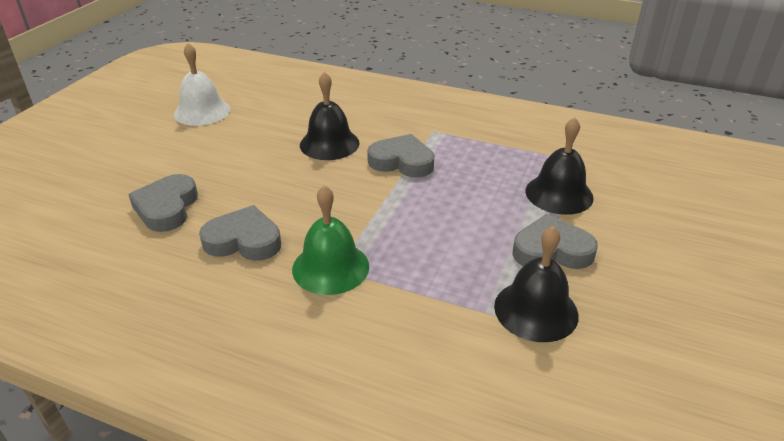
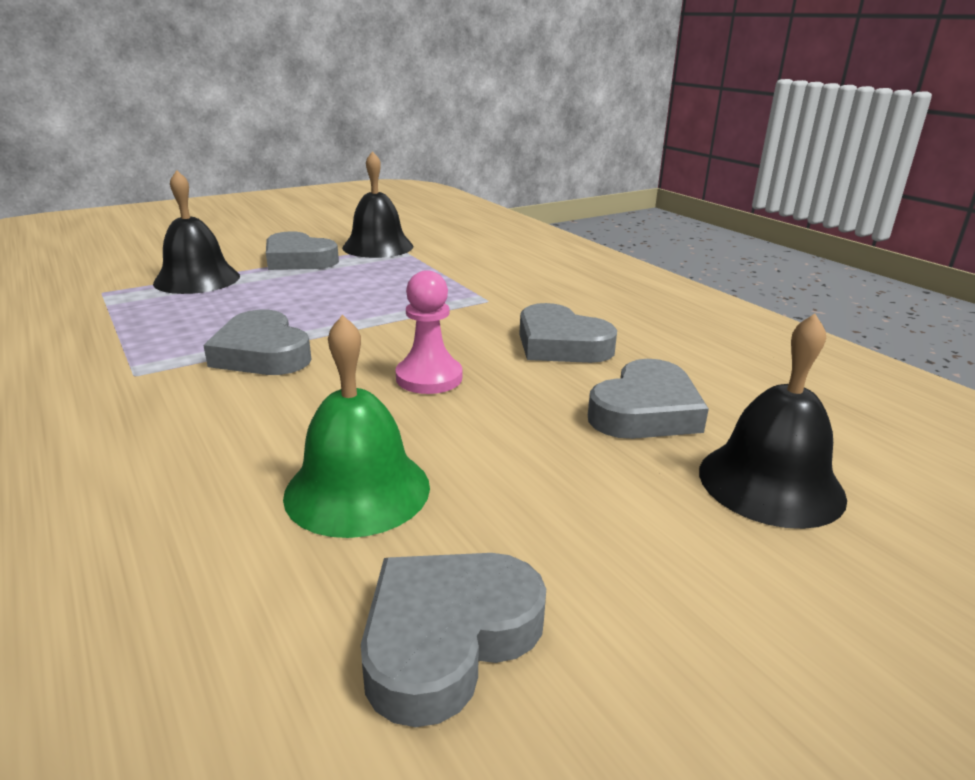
camera: 145 degrees left, 10 degrees down
(202, 111) = (447, 638): white bell -> grey heart
(298, 183) = (429, 378): none -> pink pawn
(329, 144) = (303, 415): black bell -> black bell (770, 483)
(330, 267) = (492, 302): green bell -> green bell (357, 490)

